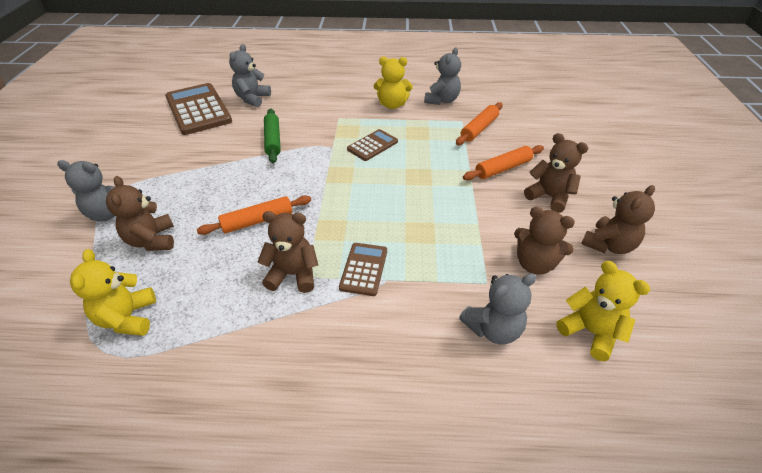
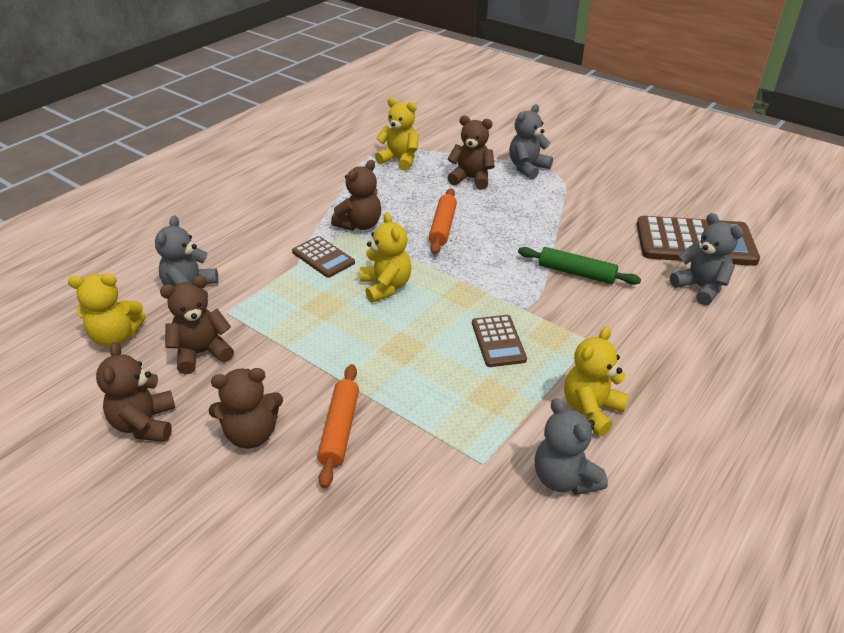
camera: 125 degrees right, 5 degrees down
(367, 212) = (386, 287): none -> yellow teddy bear
(479, 129) = (445, 469): orange rolling pin -> none

